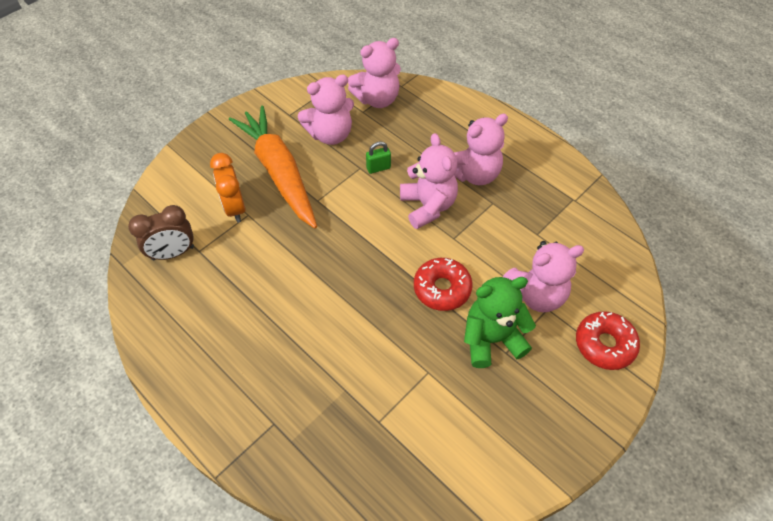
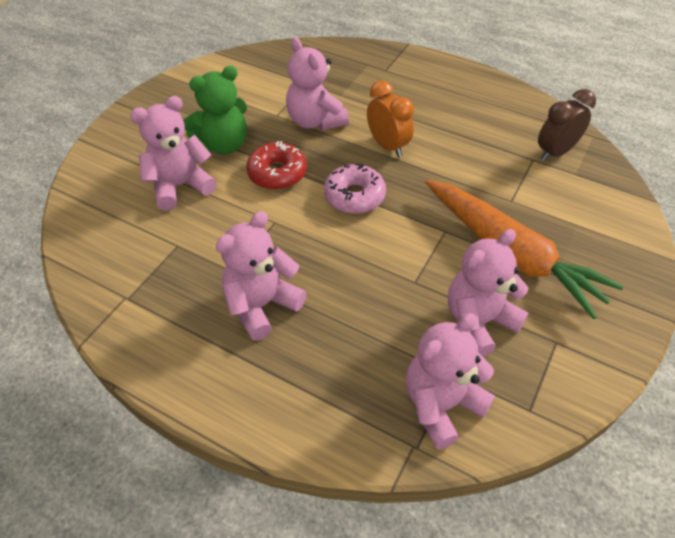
camera: 165 degrees right, 5 degrees down
(235, 208) = (530, 204): orange clock -> orange clock (387, 146)
(378, 168) = (391, 286): green padlock -> none
(378, 247) = (354, 196): none -> pink donut
(428, 206) = (312, 250): pink teddy bear -> pink teddy bear (315, 121)
(604, 344) = (116, 159): red donut -> none

